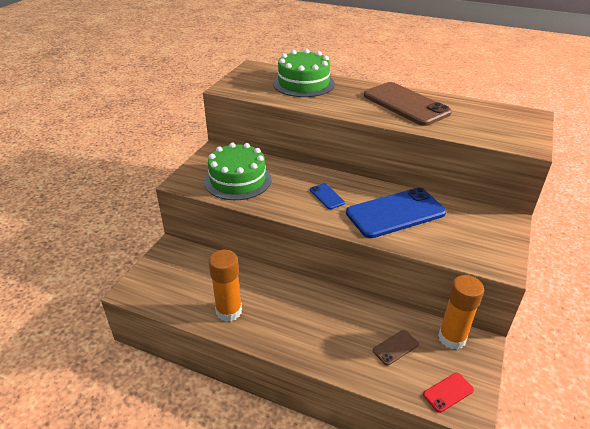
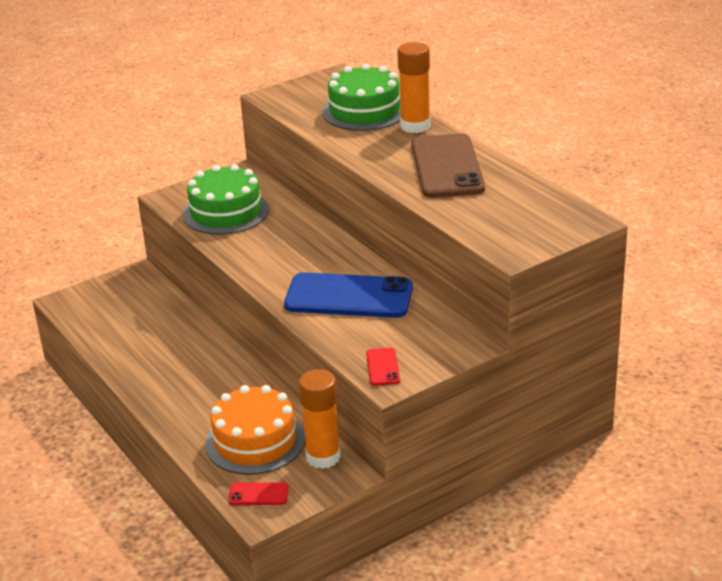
camera: 35 degrees right, 5 degrees down
(229, 311) = (133, 351): orange glue stick -> orange glue stick (415, 126)
(327, 196) = (298, 257): blue phone -> none
(395, 347) = (255, 441): brown phone -> orange cake
(484, 256) = (382, 367): none -> red phone

